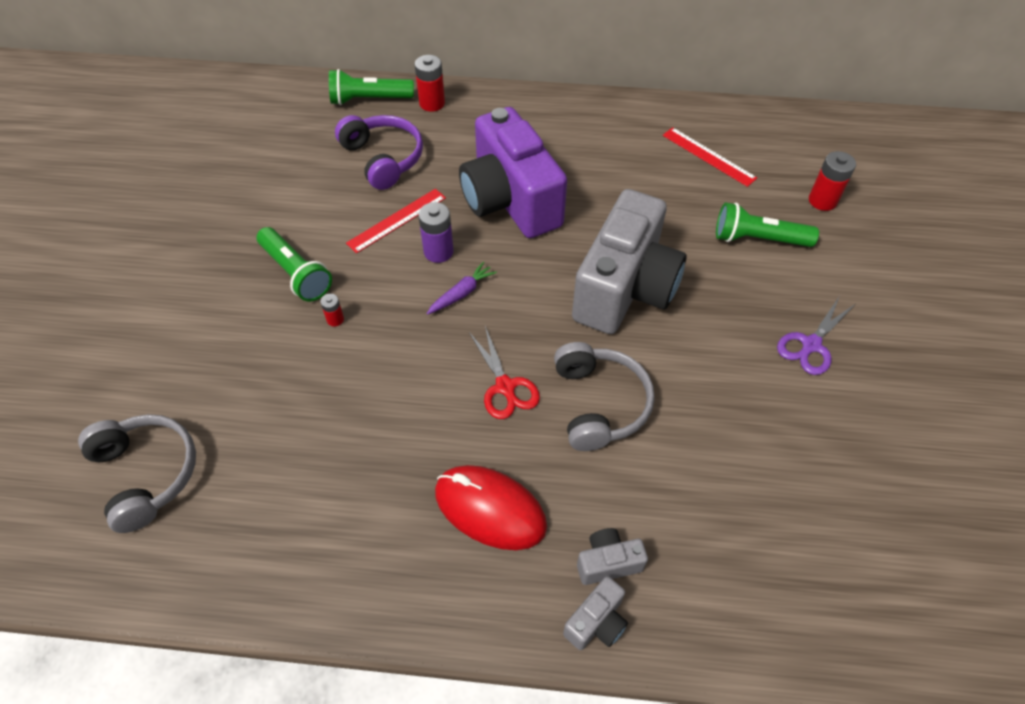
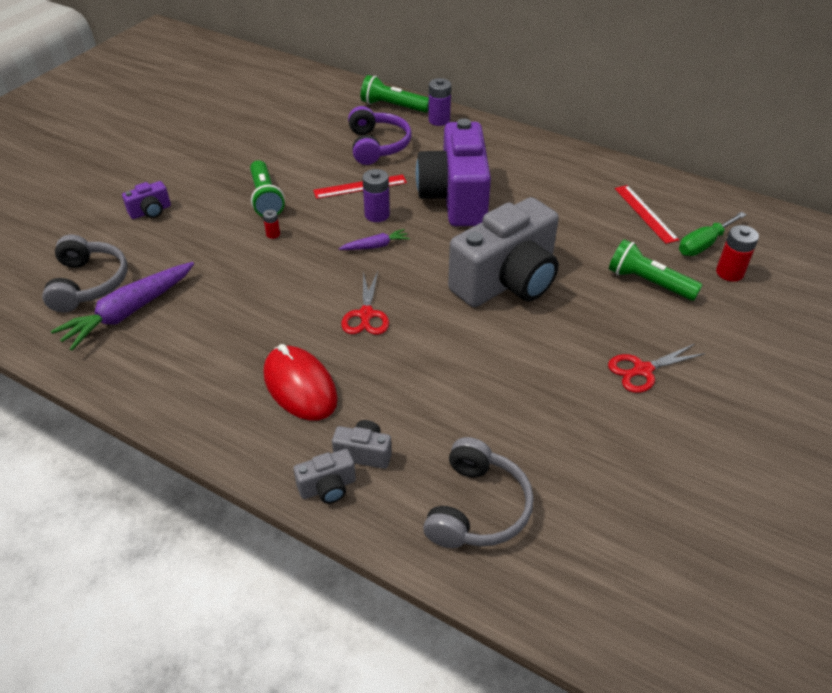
camera: 25 degrees right, 10 degrees down
(162, 341) = (151, 211): none -> purple camera
(225, 493) = (129, 312): none -> purple carrot
(432, 103) = (439, 120): red battery -> purple battery
(599, 404) = (431, 350): grey headphones -> grey headphones (477, 508)
(781, 175) = (703, 244): none -> green screwdriver
(811, 345) = (642, 370): purple scissors -> red scissors

